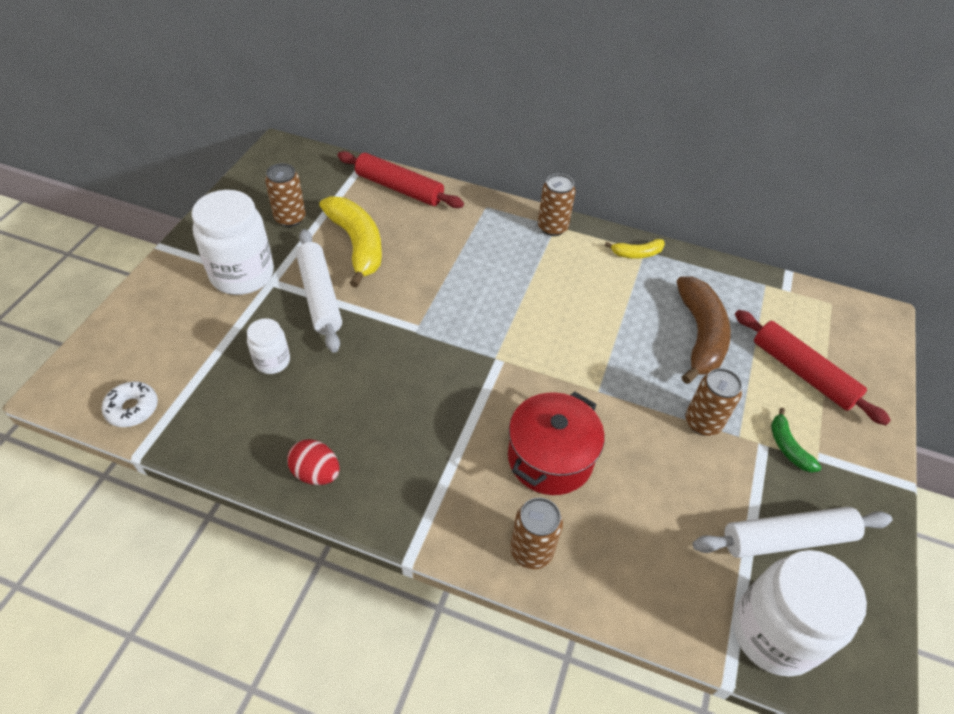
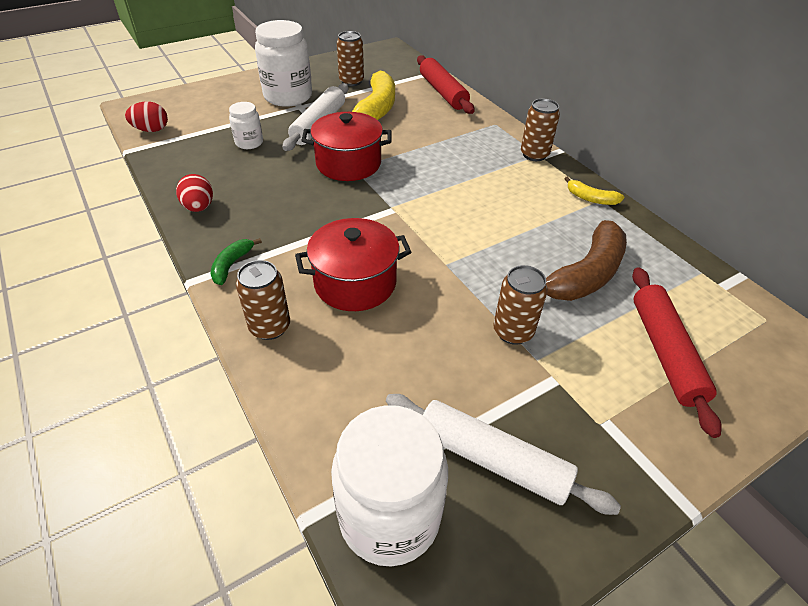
camera: 40 degrees right, 5 degrees down
(132, 408) = (151, 130): white donut -> red egg
(404, 330) = (348, 163): none -> red pot
(788, 447) = (579, 395): green banana -> green banana (232, 265)

